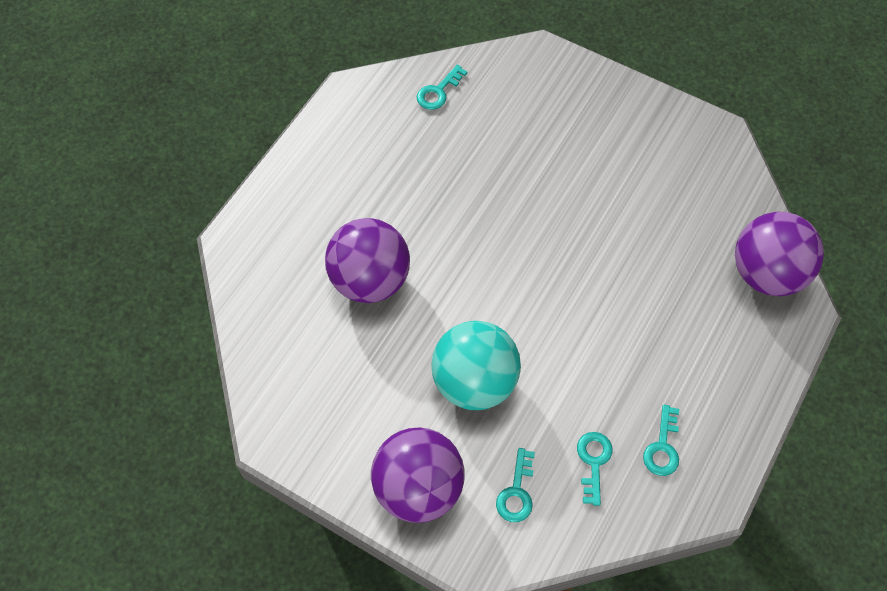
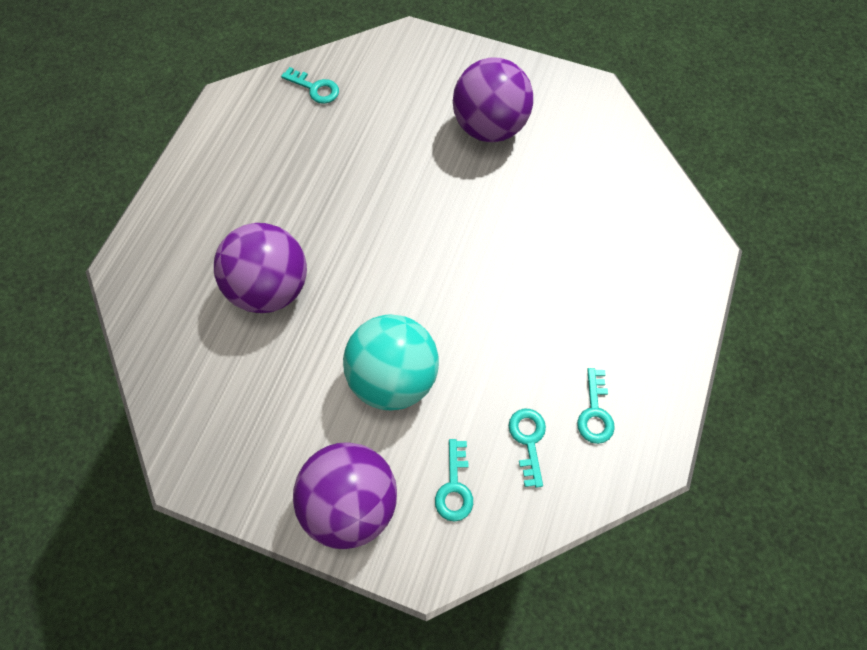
camera: 10 degrees left, 5 degrees up
(438, 91) = (315, 88): turquoise key -> turquoise key turned 90 degrees counterclockwise
(767, 274) = (664, 219): purple ball -> purple ball (489, 127)

